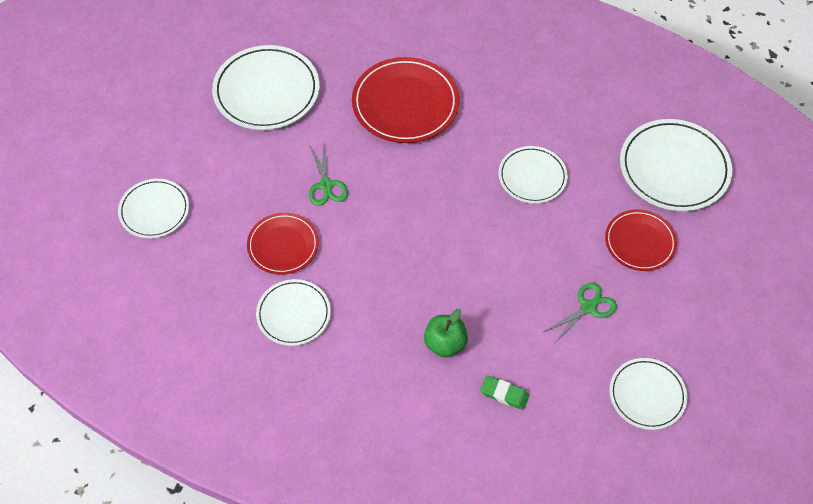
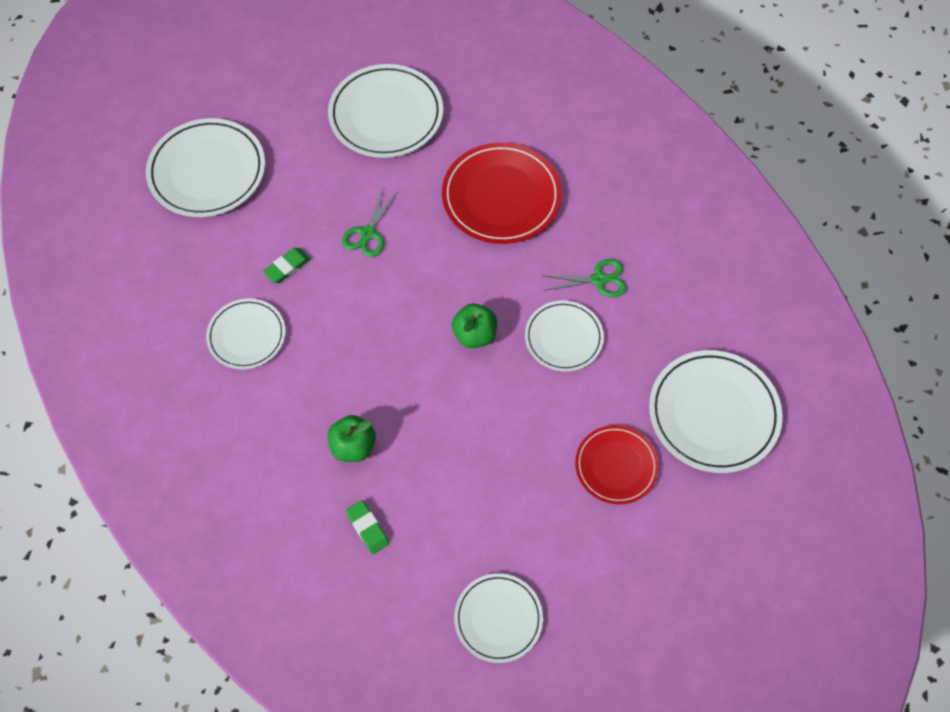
camera: 35 degrees right, 5 degrees up
(154, 210) = (207, 171): white plate -> white plate, size x1.62
(283, 245) = (287, 267): red plate -> green eraser
(467, 212) = (474, 335): none -> green apple
(588, 307) = (512, 497): green scissors -> green scissors (598, 279)

